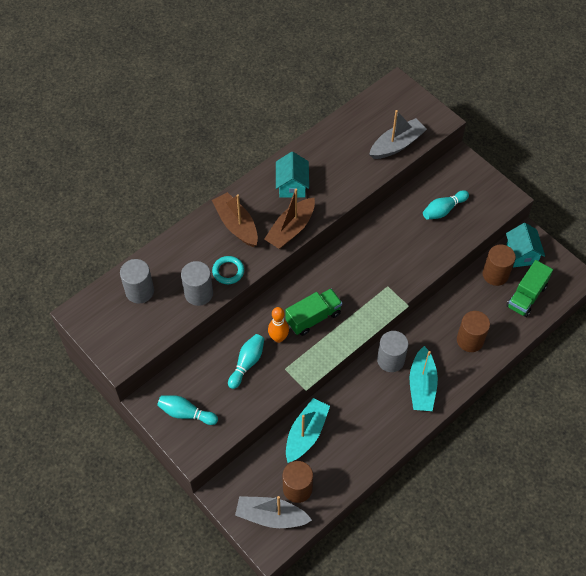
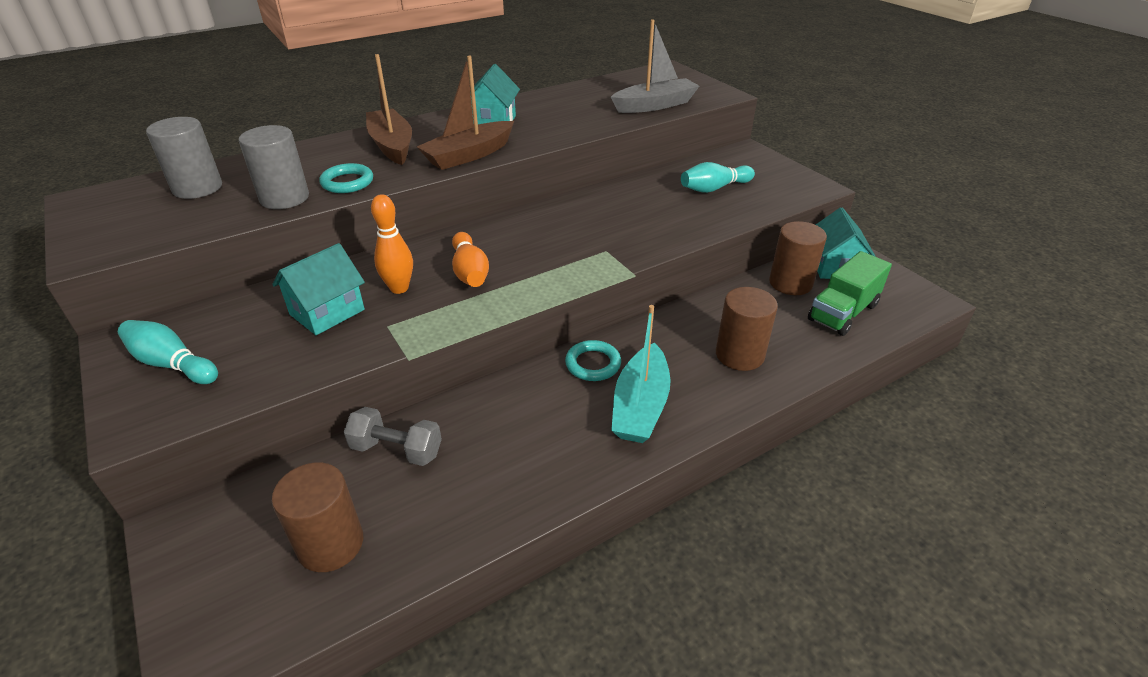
camera: 10 degrees right, 20 degrees down
(247, 363) = (327, 312): turquoise bowling pin -> turquoise house
(271, 516) = (245, 591): grey boat -> none
(306, 433) = (396, 450): turquoise boat -> grey dumbbell
(313, 317) = (470, 272): green truck -> orange bowling pin
(390, 360) = (593, 364): grey cylinder -> turquoise ring

